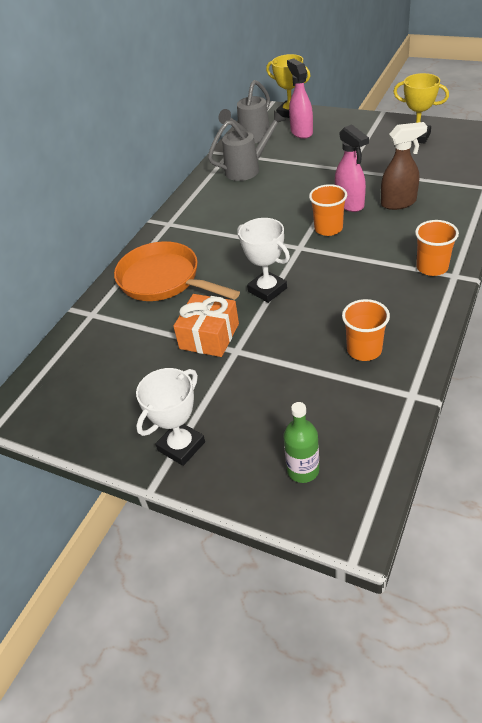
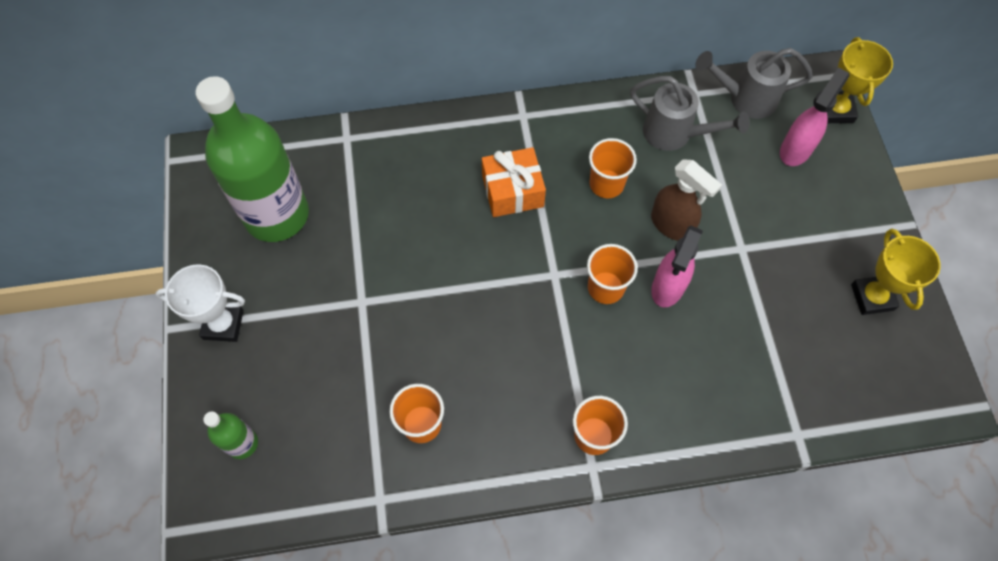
camera: 50 degrees right, 20 degrees up
(114, 377) = (276, 215): none -> green bottle
(164, 280) = (428, 171): orange pan -> none
(209, 336) = (369, 265): orange gift -> orange gift (512, 191)
(255, 205) = (606, 184): none -> orange cup
(267, 290) = (465, 280): white trophy -> none
(399, 203) = (702, 343): brown spray bottle -> brown spray bottle (672, 225)

